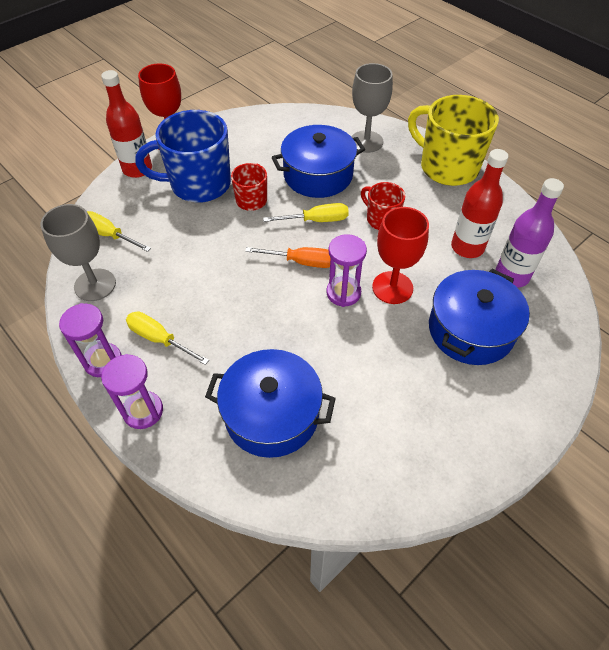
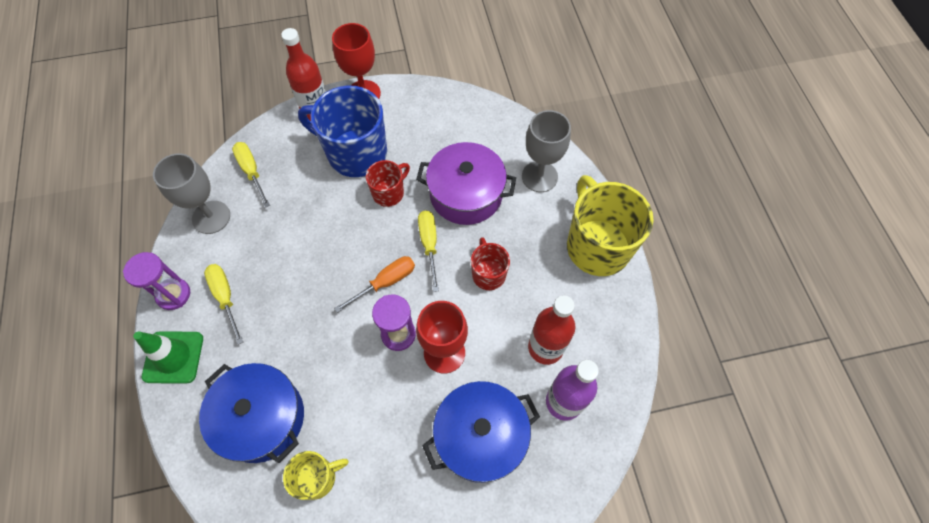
camera: 30 degrees right, 10 degrees up
(143, 411) = (173, 357): purple hourglass -> green traffic cone
(301, 262) = (385, 282): orange screwdriver -> orange screwdriver turned 75 degrees counterclockwise
(316, 220) = (429, 244): yellow screwdriver -> yellow screwdriver turned 120 degrees counterclockwise
(318, 175) = (466, 194): blue pot -> purple pot
(362, 432) = (317, 478): none -> yellow mug

